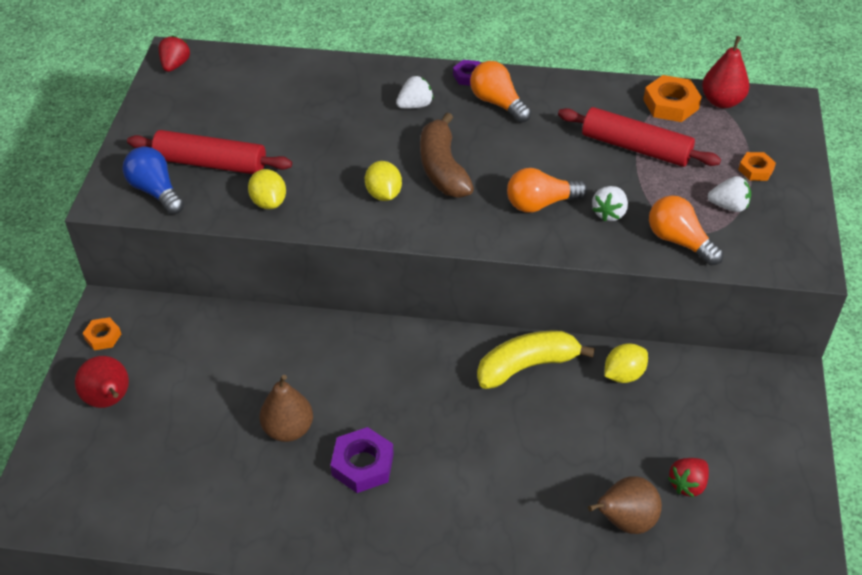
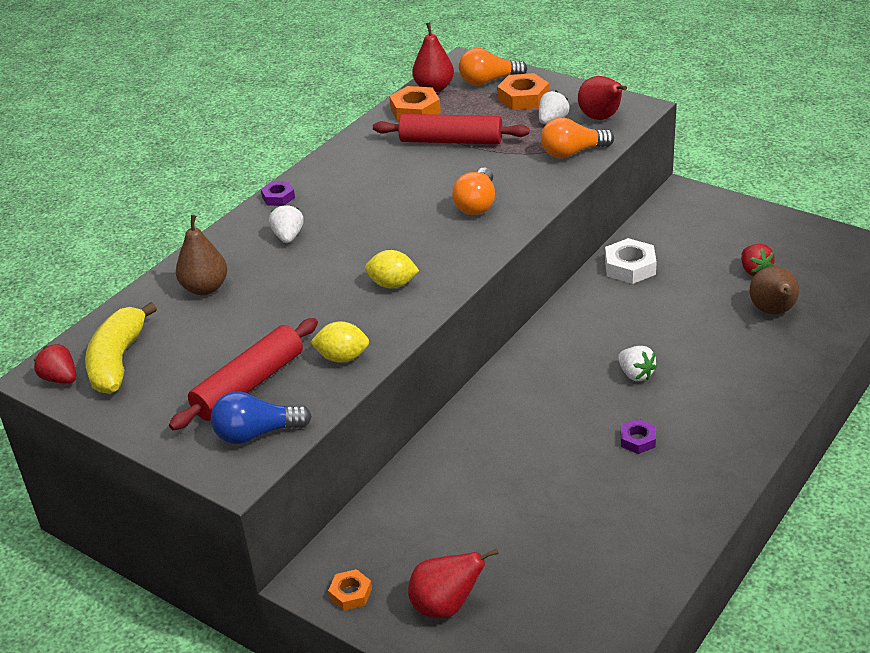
camera: 60 degrees left, 10 degrees down
(288, 429) = (568, 478): brown pear -> brown pear (205, 288)
(362, 464) = (637, 440): purple nut -> purple nut, size x0.60
(443, 169) = (389, 243): brown banana -> none
(498, 103) = (330, 191): orange light bulb -> orange light bulb (488, 81)
(527, 366) = (588, 314): yellow banana -> yellow banana (118, 361)
(609, 213) = (516, 174): white strawberry -> white strawberry (635, 374)
(623, 374) = (630, 267): yellow lemon -> white nut
(635, 147) = (451, 141): red rolling pin -> red rolling pin turned 45 degrees clockwise
(755, 170) = (523, 98): orange nut -> orange nut, size x1.67
(763, 242) = (601, 118): none -> red pear

